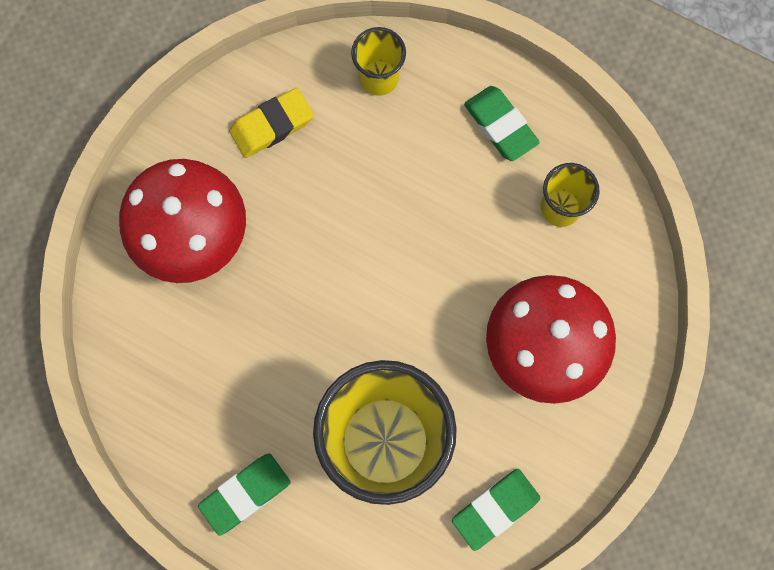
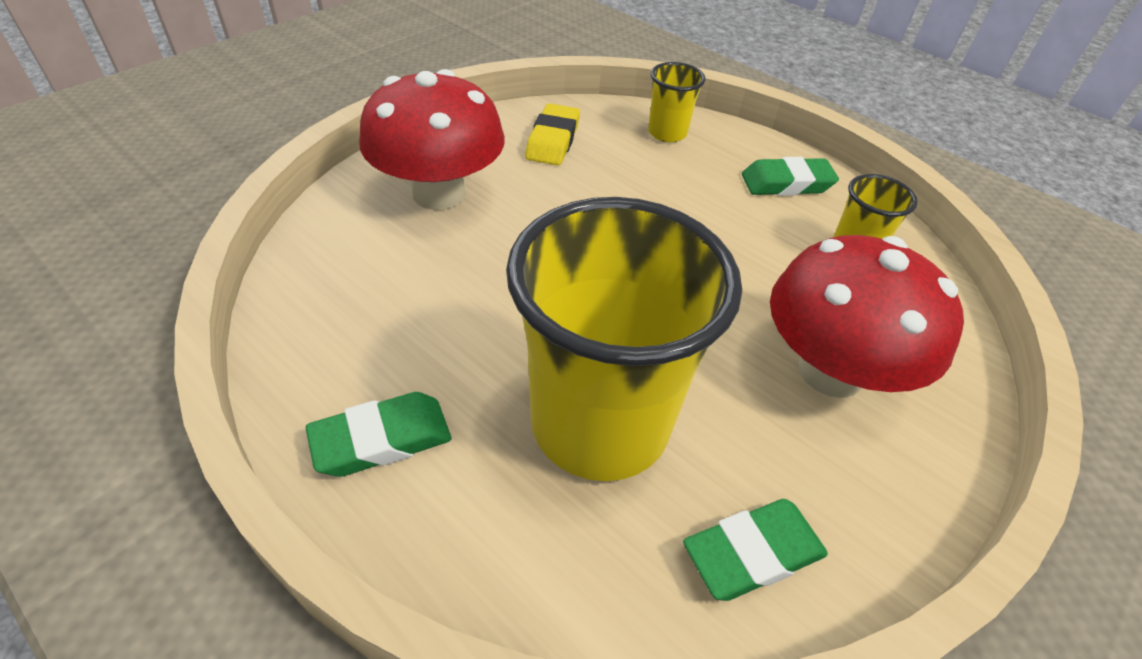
camera: 10 degrees right, 30 degrees down
(272, 125) = (553, 140): yellow eraser -> yellow eraser turned 60 degrees counterclockwise
(500, 126) = (786, 183): green eraser -> green eraser turned 75 degrees counterclockwise

